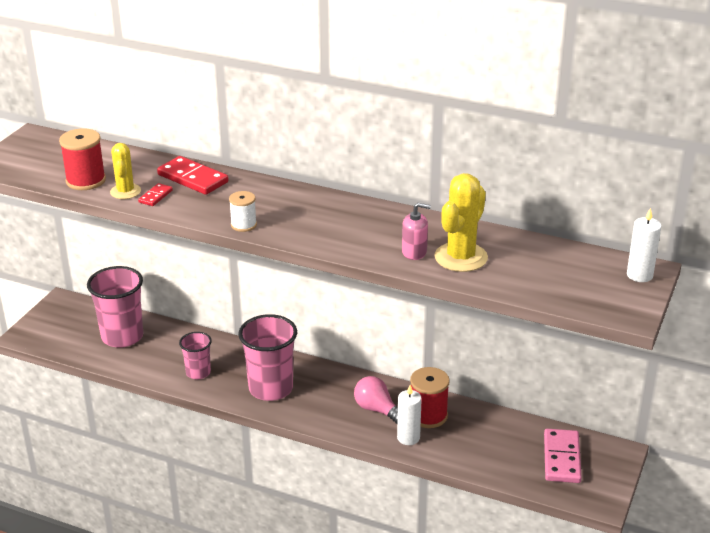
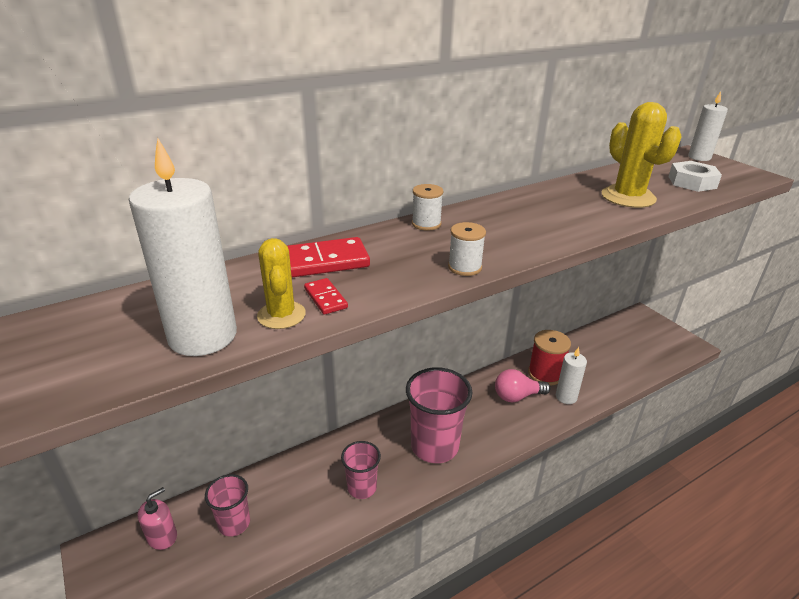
camera: 55 degrees left, 0 degrees up
(86, 181) = (203, 336): red spool -> white candle
(122, 336) = (234, 523): pink cup -> pink cup, size x0.57
(125, 191) = (281, 315): yellow cactus -> yellow cactus turned 45 degrees clockwise
(291, 192) = (426, 224): none -> white spool
(414, 252) = (603, 210): pink soap dispenser -> pink soap dispenser (162, 536)
(550, 282) = (692, 182): none -> white nut
(561, 458) = (635, 339): pink domino -> none

